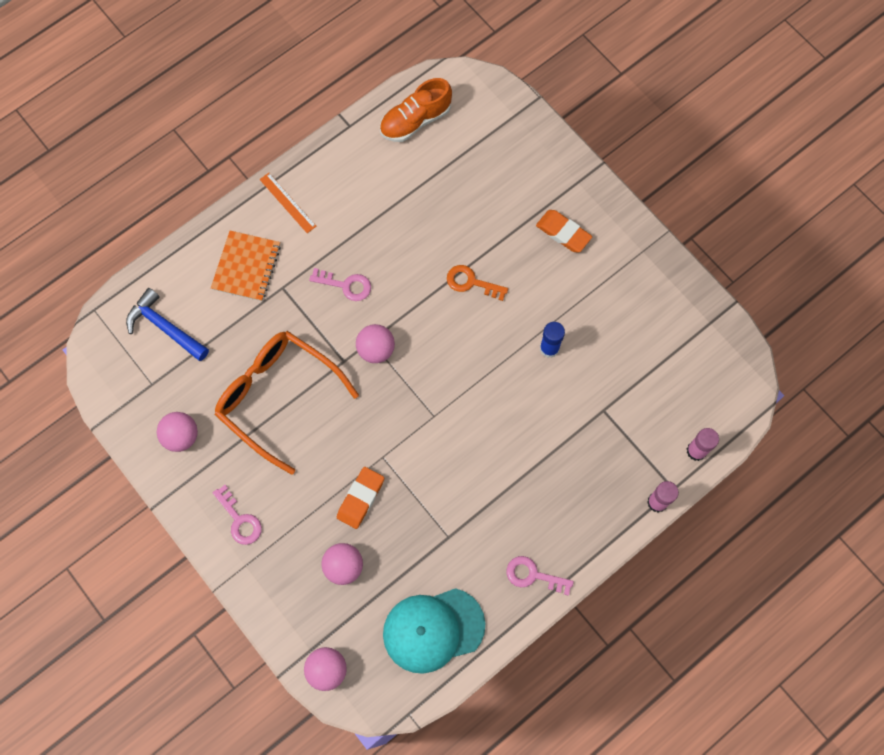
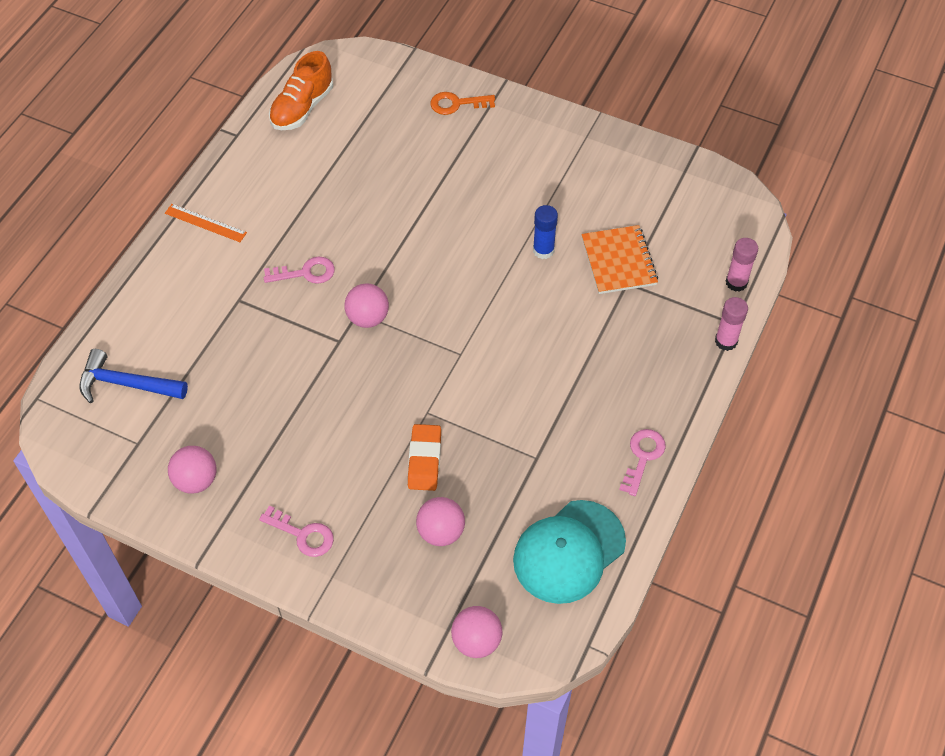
camera: 25 degrees left, 15 degrees down
(246, 267) = (190, 295): orange notebook -> orange notebook (619, 261)
(278, 397) = (285, 401): orange glasses -> none
(471, 282) = (434, 223): orange key -> orange key (457, 104)
(533, 575) = (643, 457): pink key -> pink key turned 120 degrees clockwise
(563, 233) = (501, 149): orange eraser -> none

